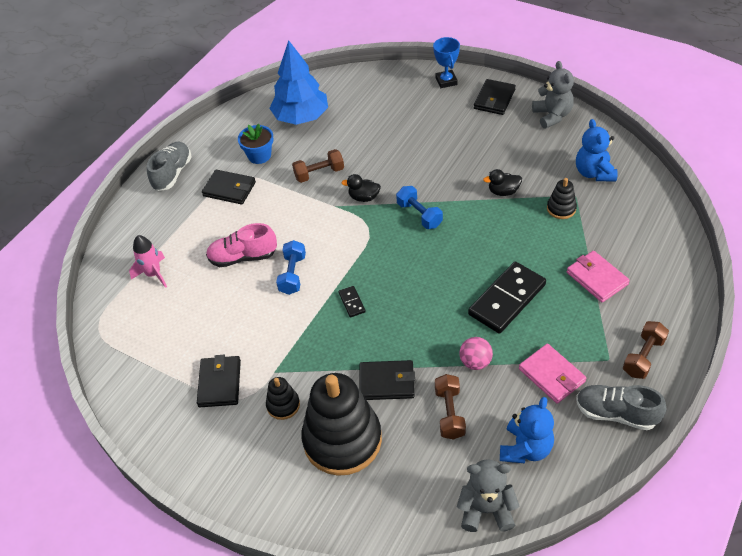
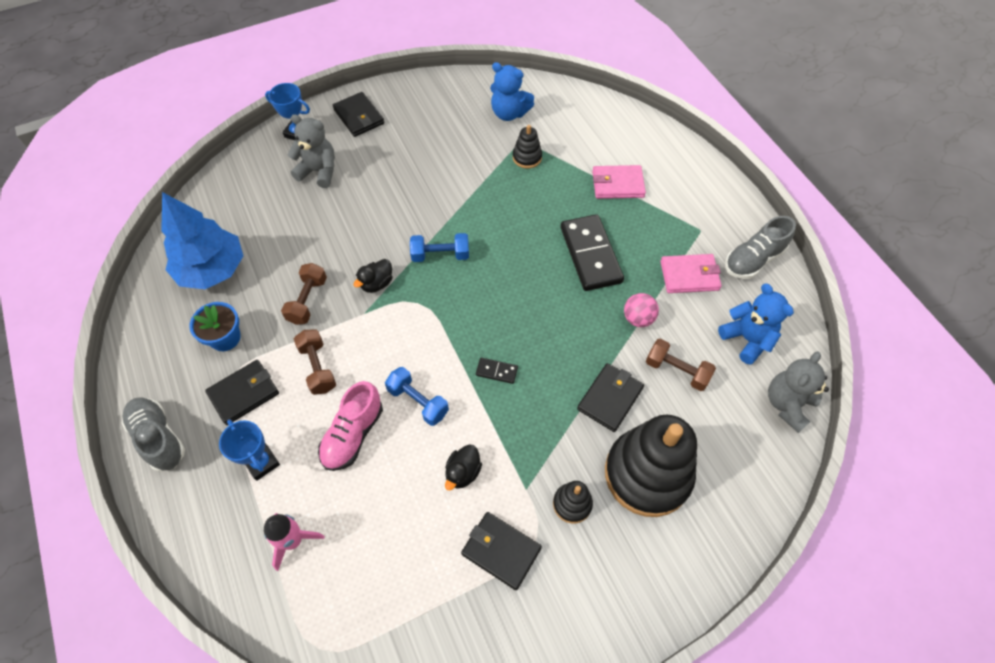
camera: 60 degrees left, 10 degrees up
(191, 227) = (262, 462): none -> blue trophy
(503, 192) = (472, 181): black duck -> black duck (463, 472)
(552, 116) = (420, 95): grey teddy bear -> grey teddy bear (319, 171)
(643, 357) = (713, 208): brown dumbbell -> brown dumbbell (318, 367)

